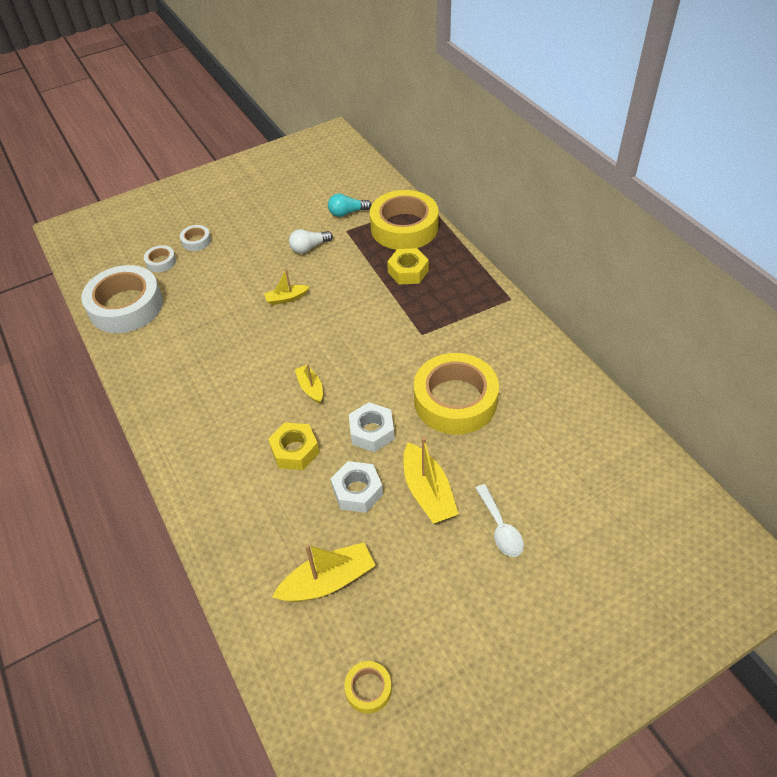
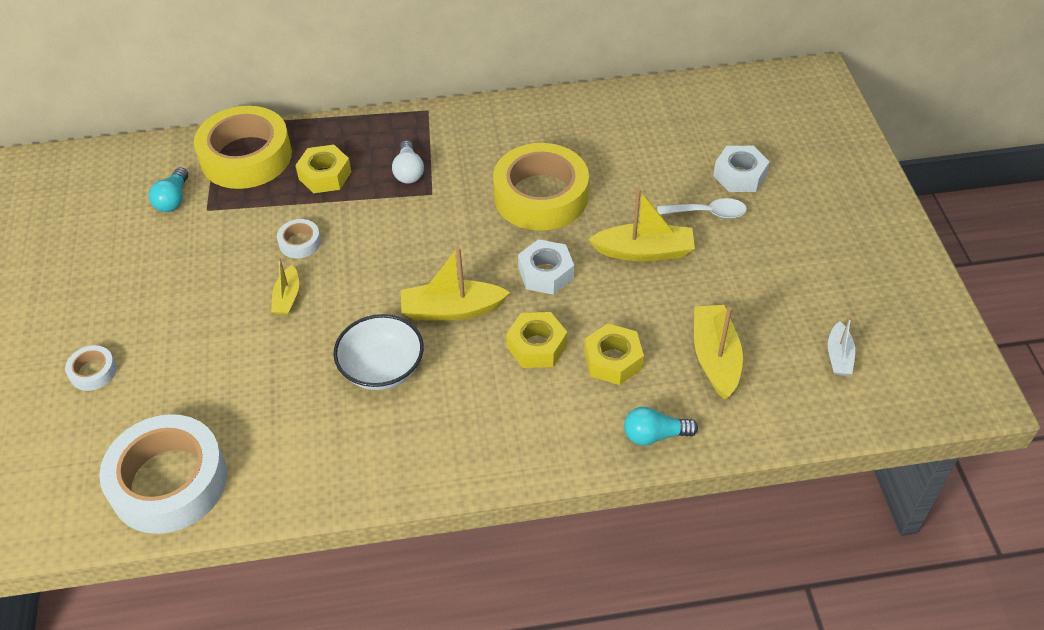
camera: 70 degrees left, 0 degrees up
(161, 262) = (104, 422): white tape -> white tape (300, 242)
(232, 558) = (654, 435): none -> turquoise light bulb
(242, 370) = (382, 369): none -> white bowl
(298, 506) = (613, 360): none -> yellow nut
(309, 247) = (209, 253): white light bulb -> white light bulb (408, 171)
(310, 388) = (452, 310): yellow boat -> yellow boat, size x1.71
(357, 491) = (617, 306): white nut -> white nut (739, 175)
(368, 689) = (839, 356): yellow tape -> white boat

